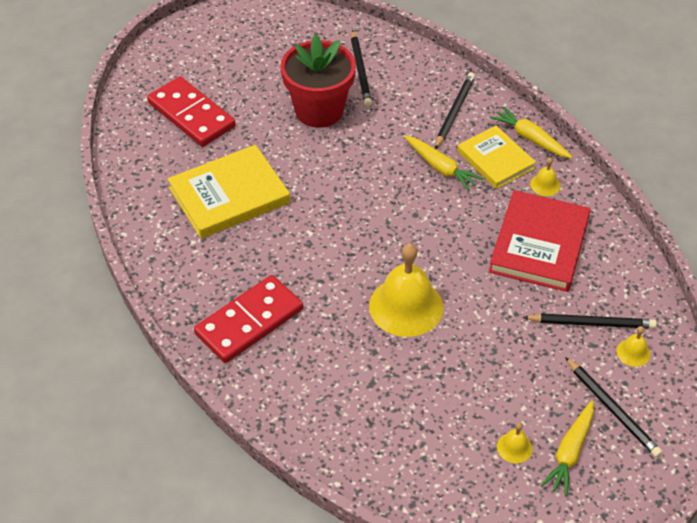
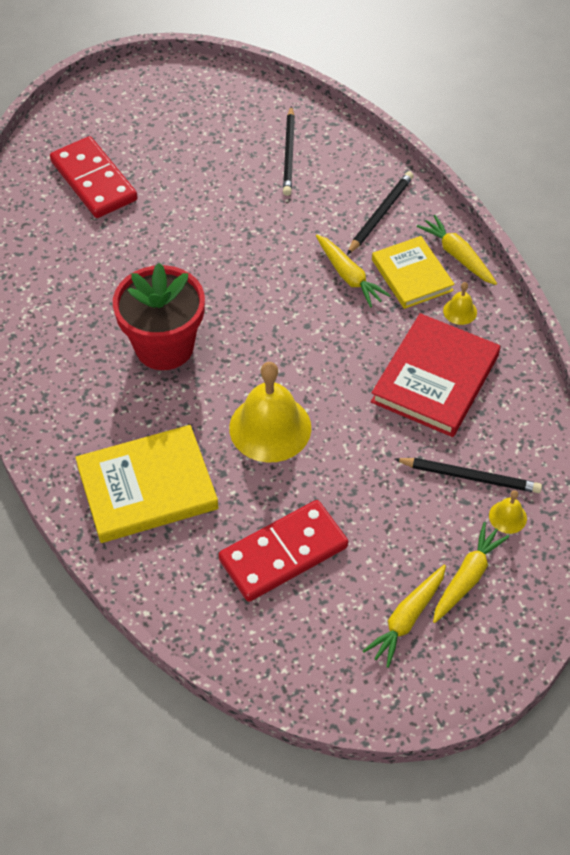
camera: 10 degrees right, 5 degrees up
(229, 195) = (111, 277): yellow book -> yellow book (147, 487)
(249, 321) = (97, 420): red domino -> red domino (283, 553)
(319, 110) = (232, 193): red flower pot -> red flower pot (164, 347)
(514, 447) = (347, 603): yellow bell -> none
(612, 409) = (467, 577): black pencil -> yellow carrot

